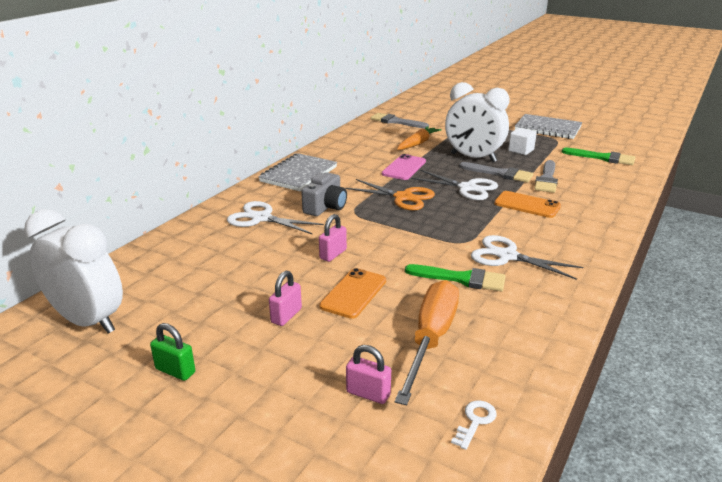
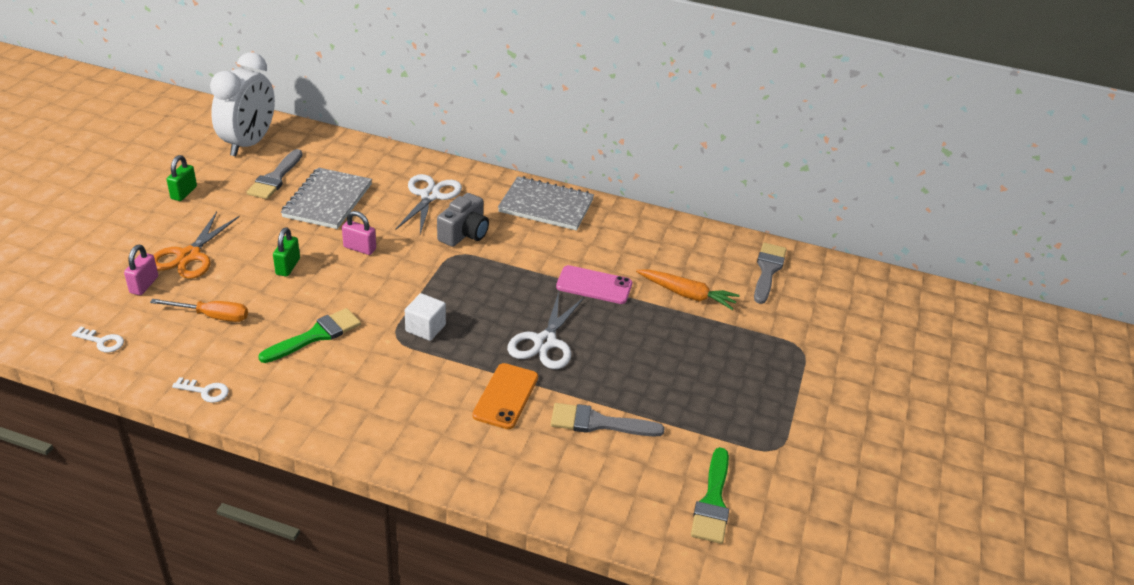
camera: 75 degrees right, 10 degrees up
(286, 315) = (252, 233): pink padlock -> none
(325, 207) = (464, 233): grey camera -> grey camera turned 75 degrees counterclockwise
(353, 293) = (288, 267): orange phone -> green padlock
(403, 197) = (502, 288): orange scissors -> orange scissors (189, 256)
(431, 339) = (212, 316): orange screwdriver -> orange screwdriver, size x0.59
(461, 279) = (316, 335): green brush -> green brush turned 135 degrees counterclockwise
(473, 158) = (654, 349): white clock -> none
(500, 174) = (603, 375): grey brush -> grey brush (275, 178)
(507, 256) = (366, 371): white scissors -> none
(521, 150) = (705, 402): white cube -> white cube (425, 328)
(547, 129) = (826, 442): grey notebook -> grey notebook (327, 201)
(547, 340) = (205, 391): none -> white key

